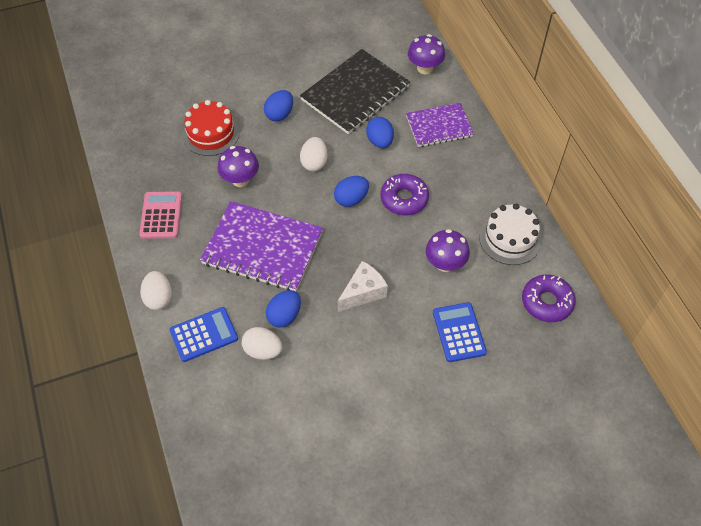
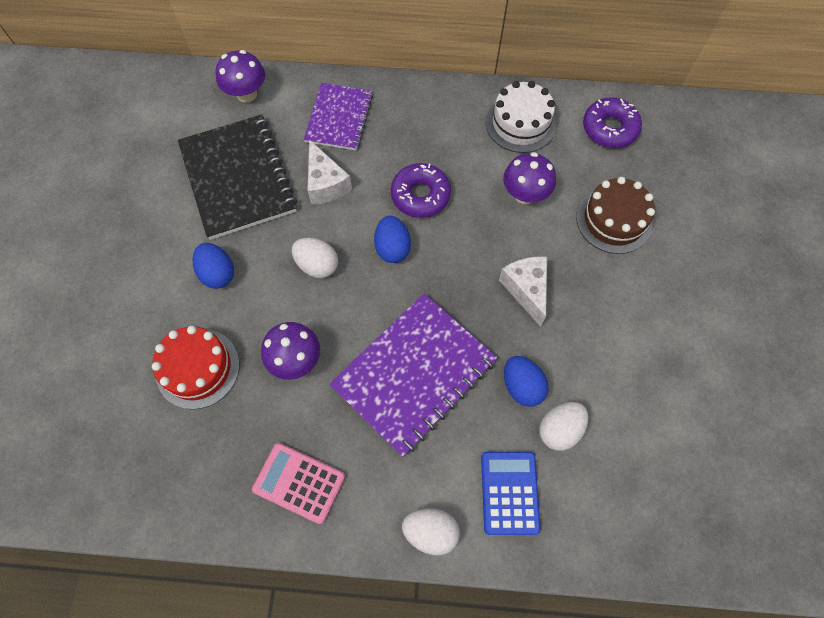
camera: 65 degrees left, 10 degrees up
(380, 141) = (326, 184): blue egg -> white cheese
(459, 332) = (614, 220): blue calculator -> brown cake

